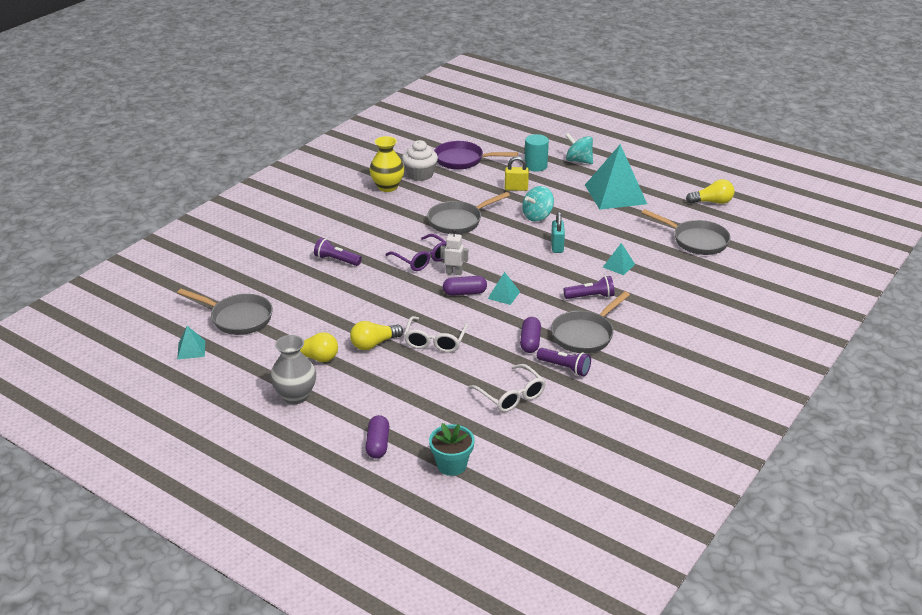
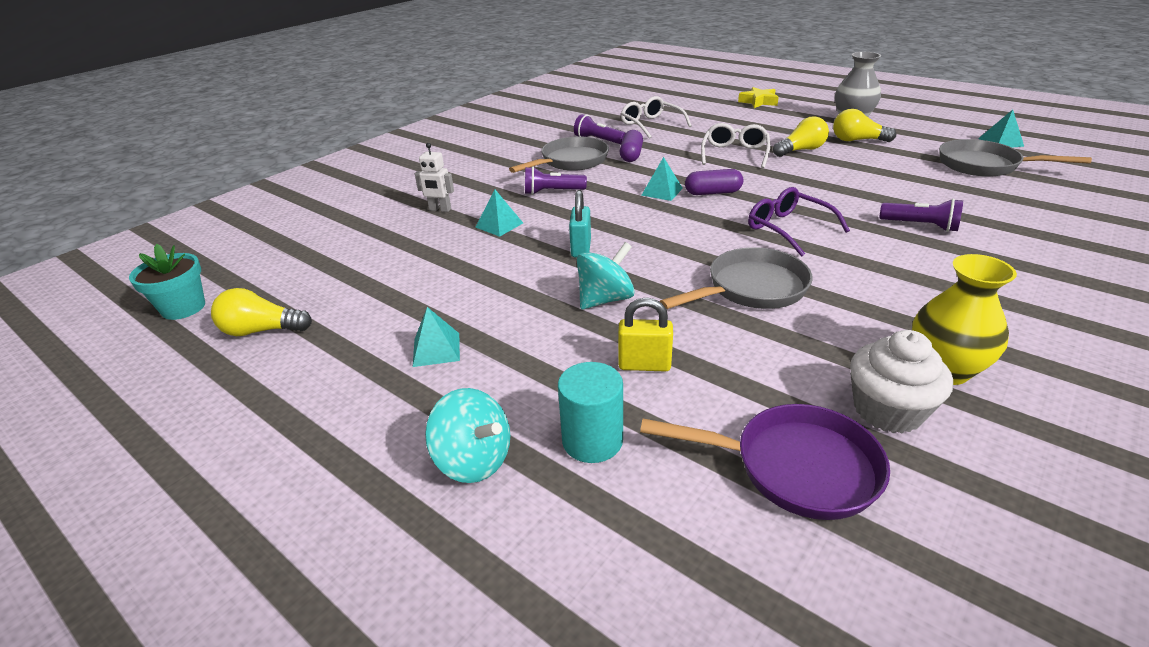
camera: 175 degrees left, 0 degrees up
(378, 444) = (758, 102): purple capsule -> yellow star
(451, 465) = (696, 96): turquoise flower pot -> turquoise flower pot (183, 308)
(454, 272) = (734, 213): white robot -> white robot (440, 209)
(615, 194) = (436, 349): turquoise pyramid -> turquoise pyramid, size x0.44
(696, 241) = (360, 259): grey pan -> none

